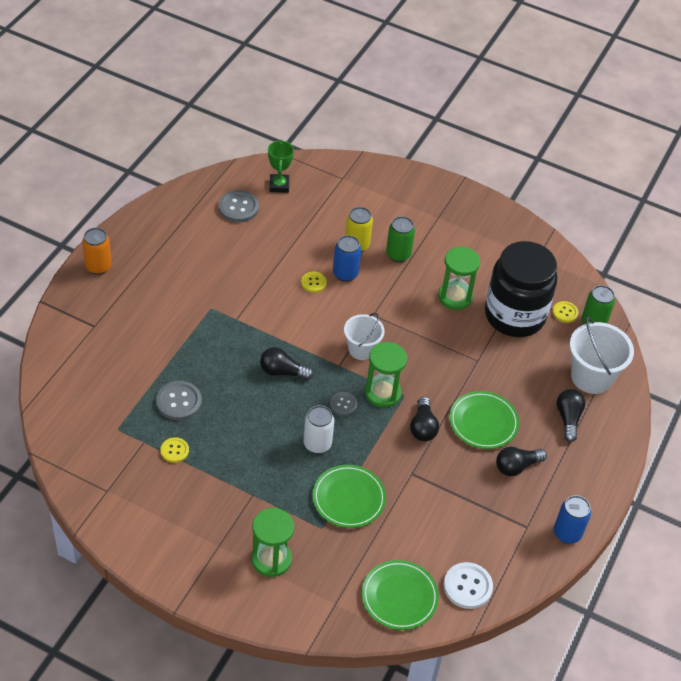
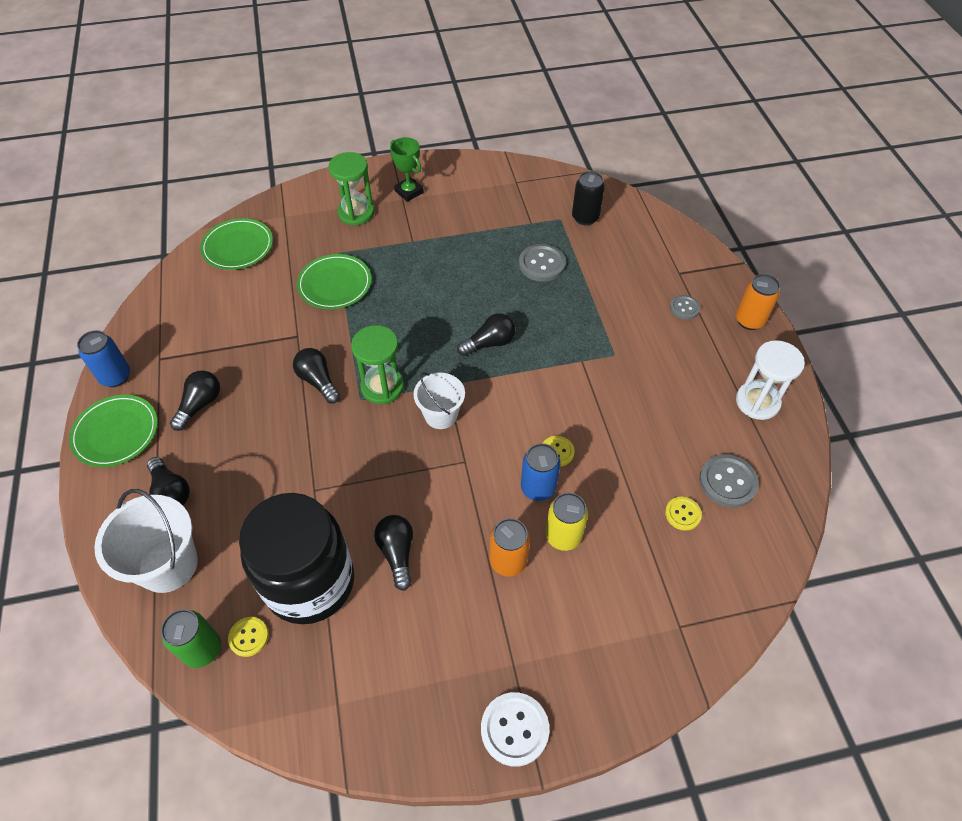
camera: 145 degrees right, 5 degrees up
(98, 415) = (585, 218): none -> black can
(165, 227) = (757, 402): none -> white hourglass
(174, 451) = (502, 231): yellow button -> yellow button (683, 514)
(279, 185) = (728, 549): green trophy -> green trophy (409, 192)
(317, 444) = (399, 306): white can -> none
(343, 404) = (408, 352): grey button -> grey button (684, 308)
(398, 254) = (508, 561): green can -> orange can
(455, 297) = (397, 553): green hourglass -> black light bulb
(467, 586) = (186, 284): white button -> white button (514, 729)
(483, 422) = (262, 426): green plate -> green plate (116, 433)

